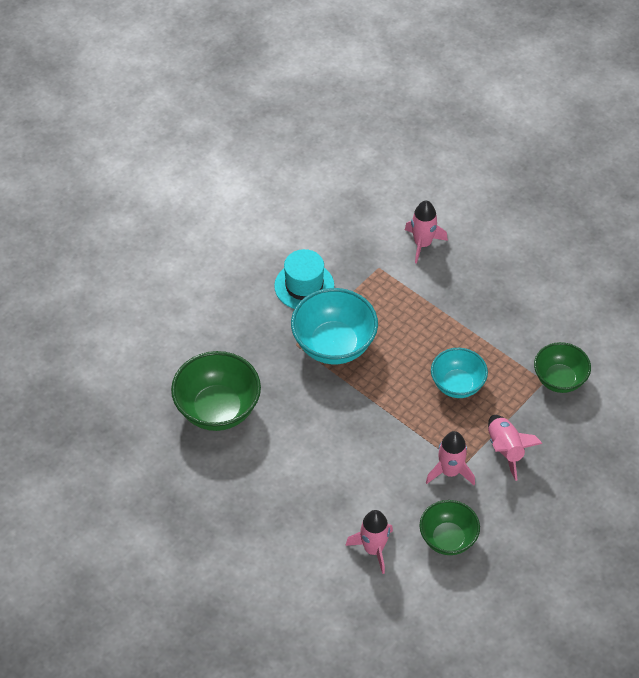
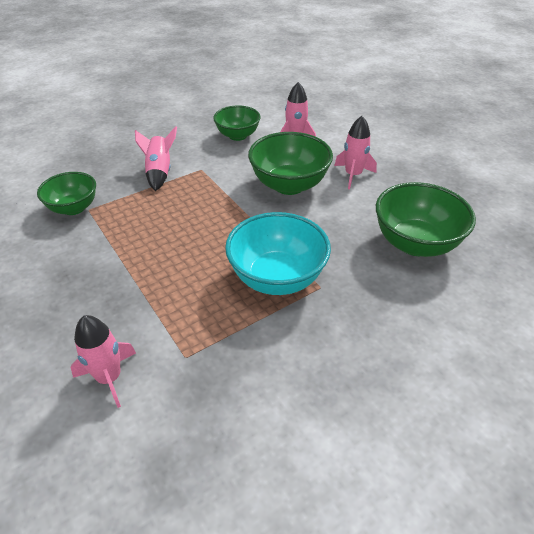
camera: 165 degrees left, 10 degrees down
(304, 286) = (292, 353): turquoise hat -> none
(357, 462) = (289, 185): none -> green bowl
(450, 472) = (214, 167): pink rocket -> pink rocket (353, 175)
(457, 385) = (169, 221): turquoise bowl -> none

